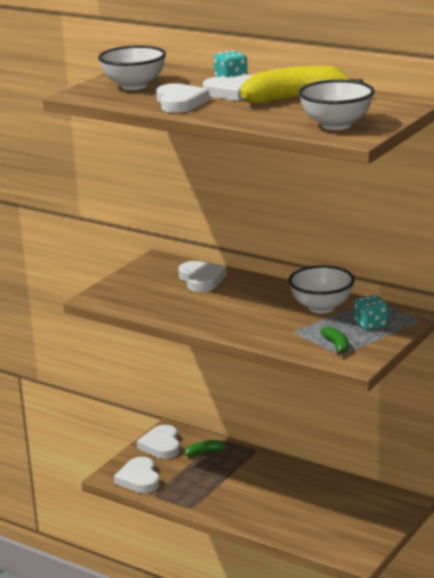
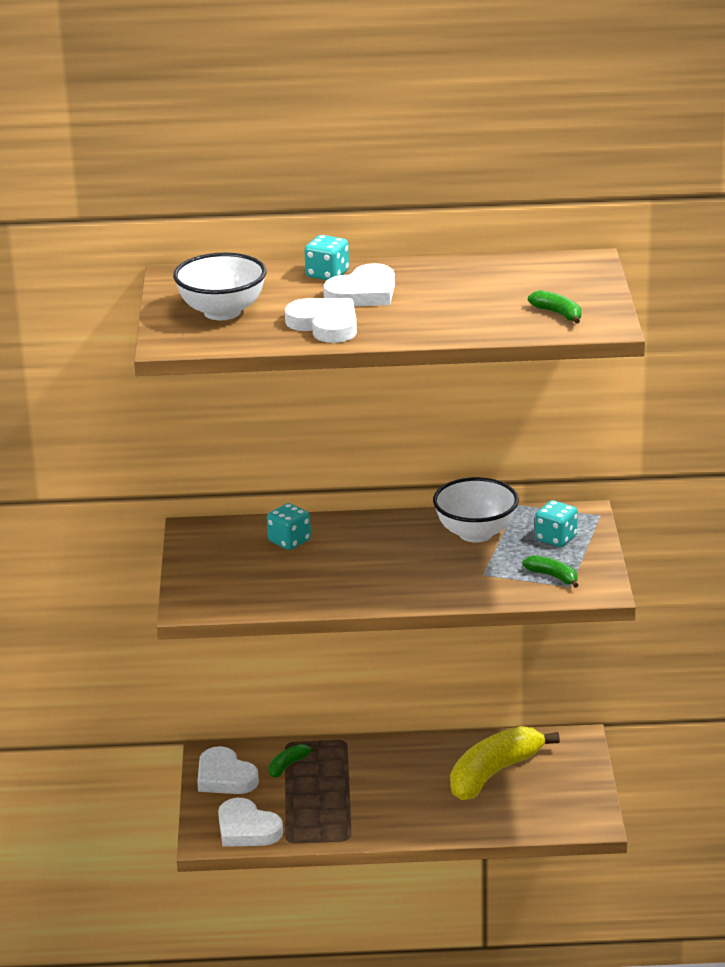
camera: 35 degrees left, 5 degrees up
(201, 280) = (289, 541): white heart -> turquoise dice
(296, 99) = (452, 286): yellow banana -> yellow banana (494, 773)
(336, 125) = (558, 314): white bowl -> green banana

